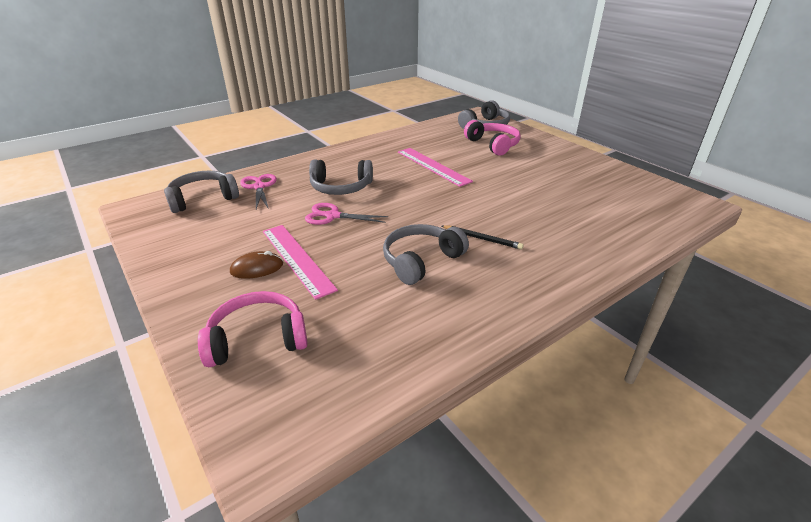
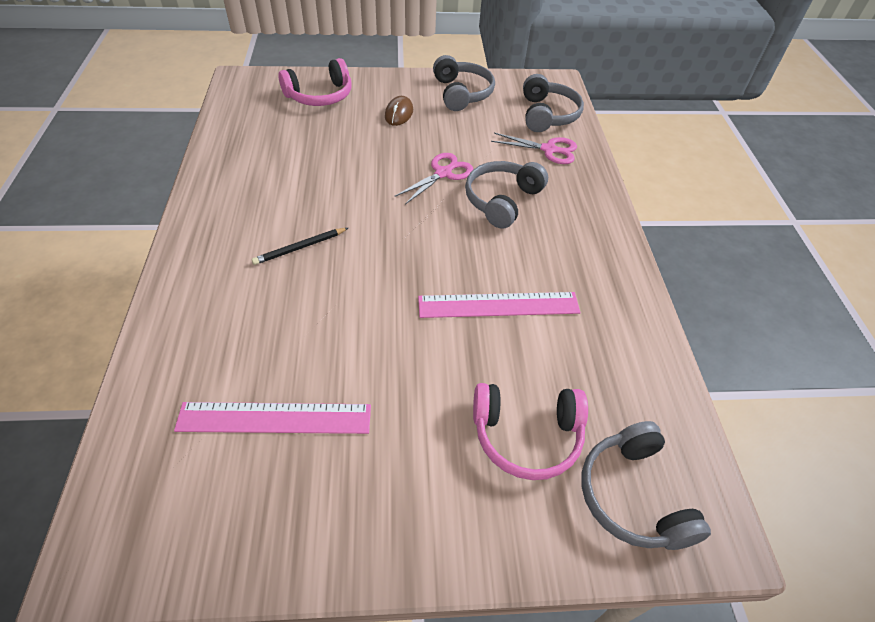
camera: 120 degrees right, 15 degrees up
(257, 339) = (320, 95): pink headphones -> pink headphones turned 45 degrees clockwise
(297, 259) = (391, 133): pink ruler -> pink ruler (275, 418)
(421, 261) = (314, 192): grey headphones -> grey headphones (461, 93)

